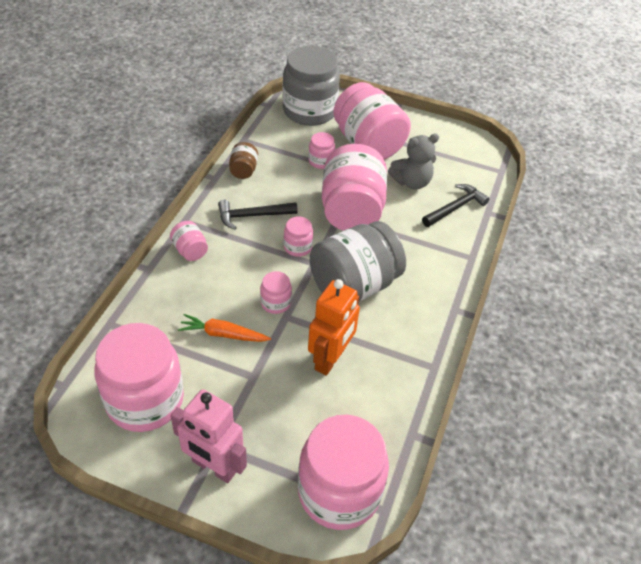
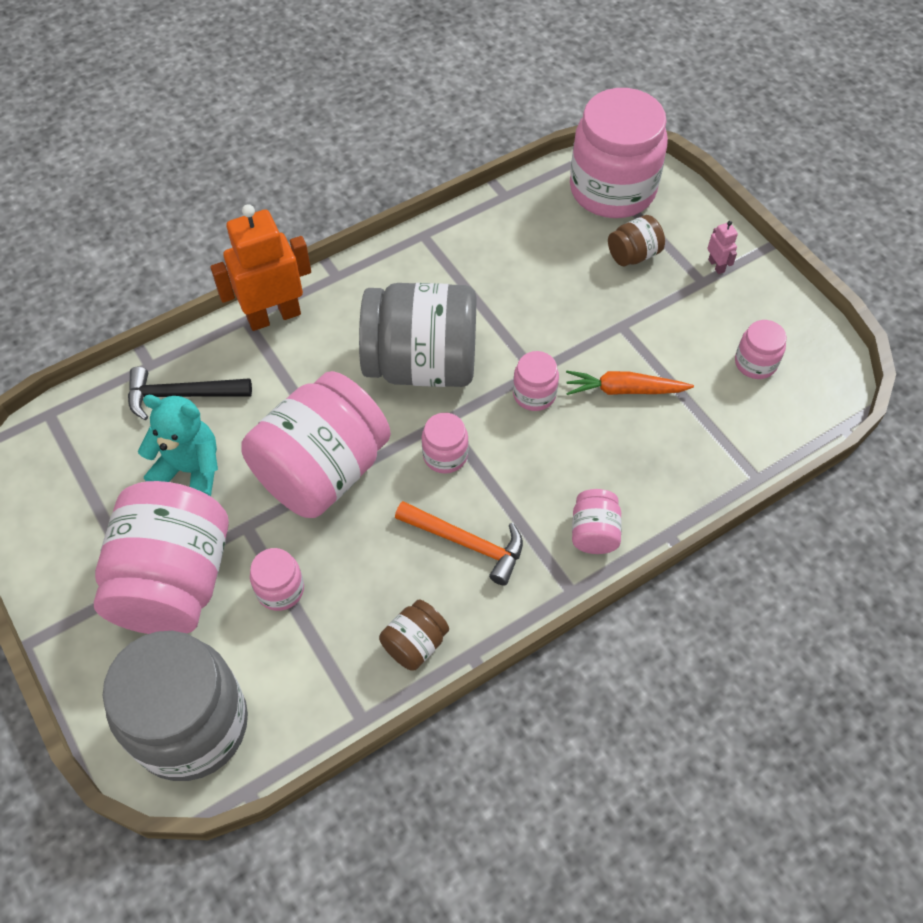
camera: 140 degrees left, 10 degrees up
(145, 400) = (755, 363): pink jar -> pink jar, size x0.44
(214, 467) = (716, 265): pink robot -> pink robot, size x0.42
(223, 334) = (624, 390): orange carrot -> orange carrot turned 135 degrees clockwise
(252, 216) = (467, 543): black hammer -> orange hammer
(282, 438) = (633, 255): none -> brown jar
(330, 359) = (523, 299): orange robot -> orange robot (274, 316)
(411, 182) = (190, 469): grey teddy bear -> turquoise teddy bear

